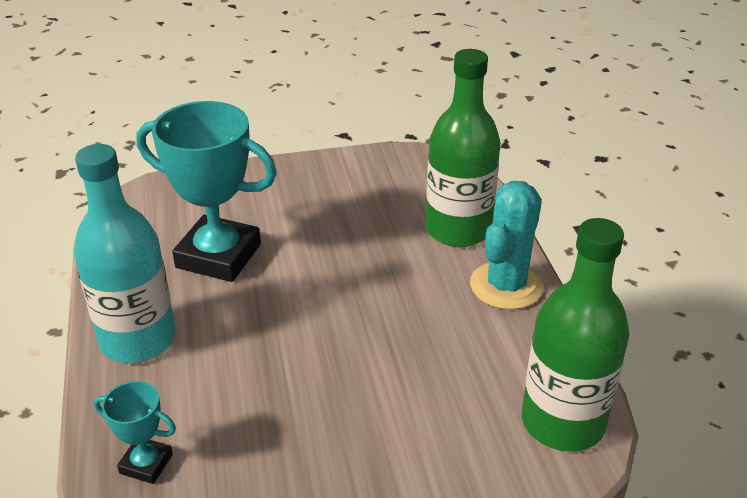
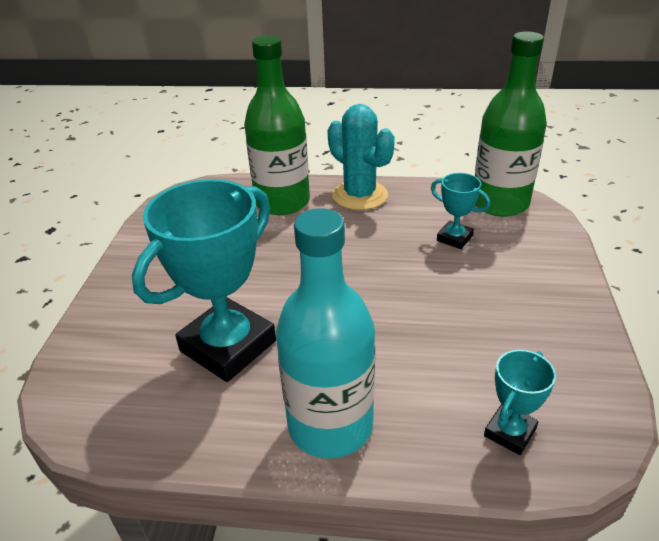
camera: 70 degrees left, 0 degrees up
(454, 385) = (454, 238): none -> turquoise trophy

